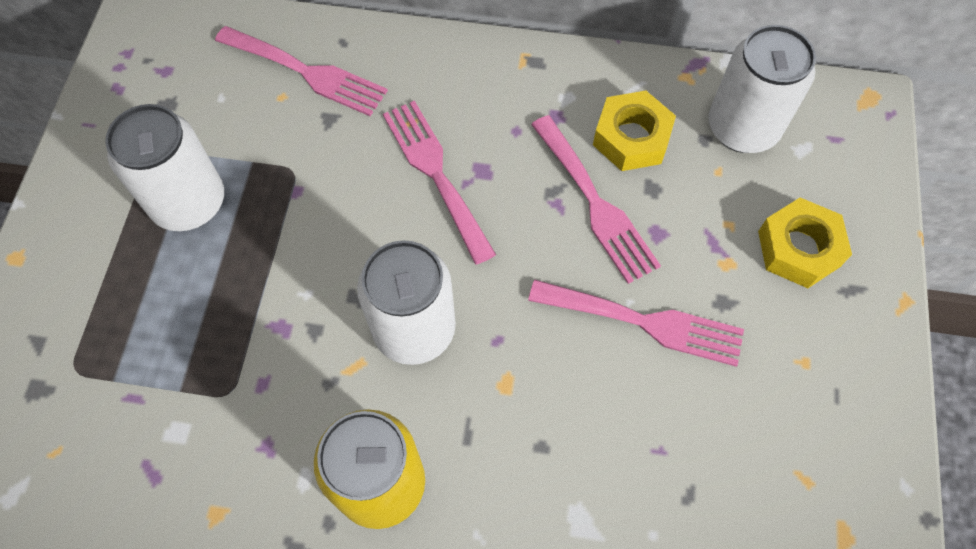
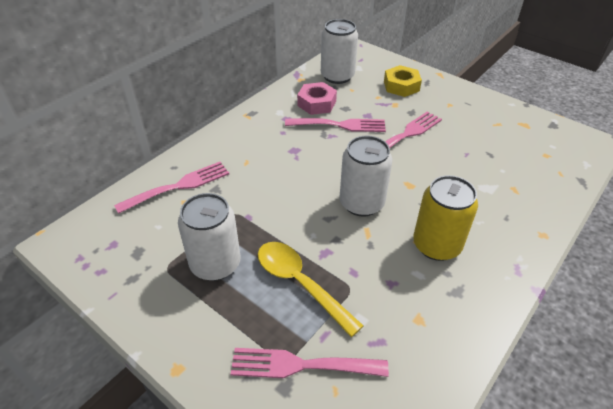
camera: 60 degrees left, 20 degrees down
(205, 324) = (300, 284): none -> yellow spoon
(435, 173) = (283, 164): pink fork -> pink fork (301, 365)
(631, 138) = (316, 103): yellow nut -> pink nut

